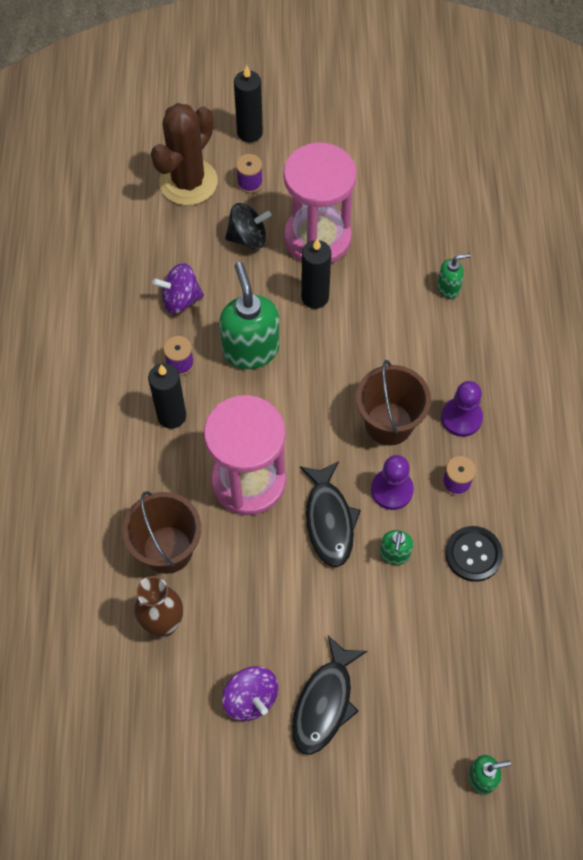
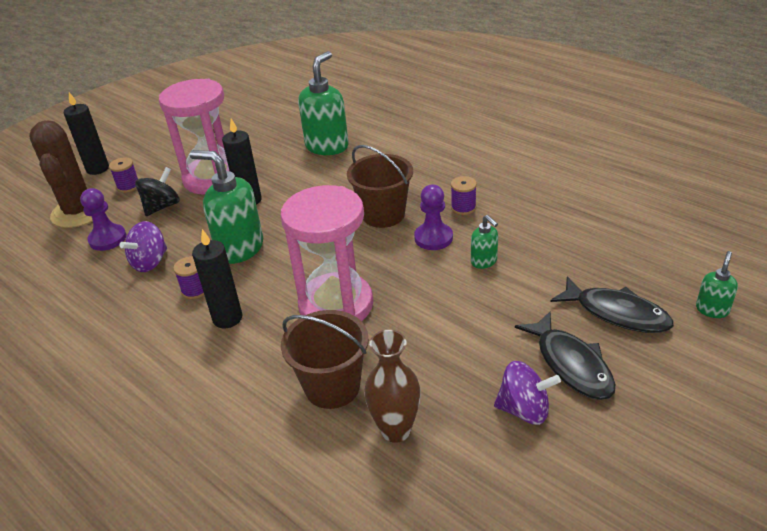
camera: 45 degrees left, 25 degrees down
(329, 520) = (419, 280): black fish -> black fish (616, 313)
(448, 288) = (327, 146): green soap dispenser -> green soap dispenser, size x2.02
(461, 418) = (420, 183): purple pawn -> purple pawn (108, 239)
(473, 554) = (525, 226): black button -> none

